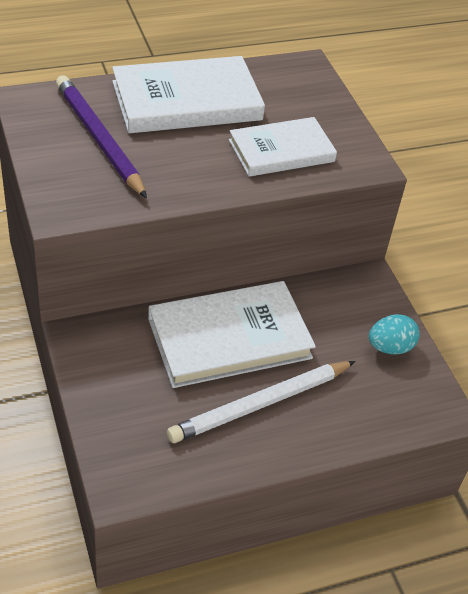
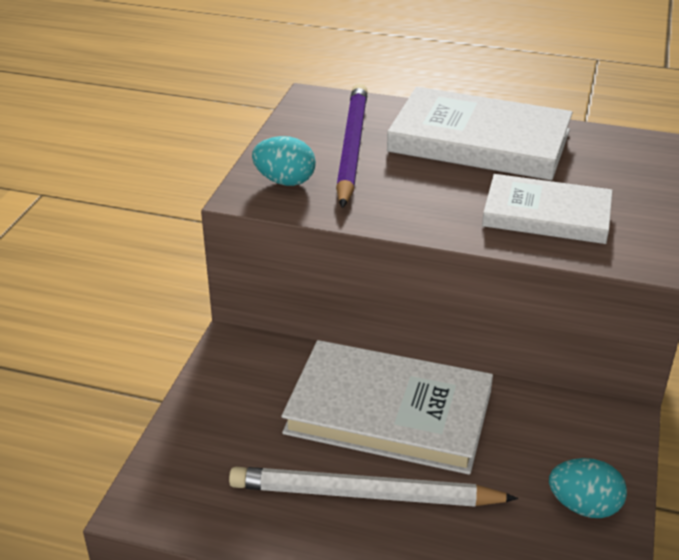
camera: 40 degrees right, 10 degrees down
(76, 189) = (285, 181): none -> turquoise egg

